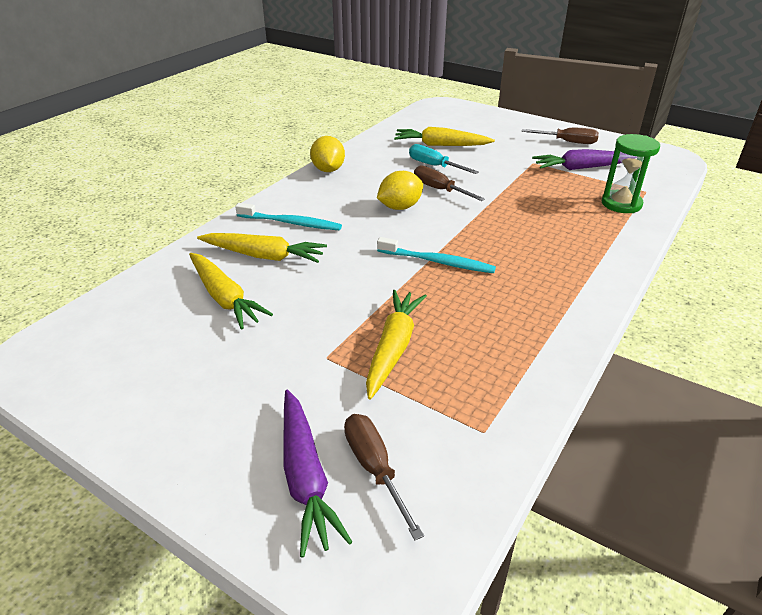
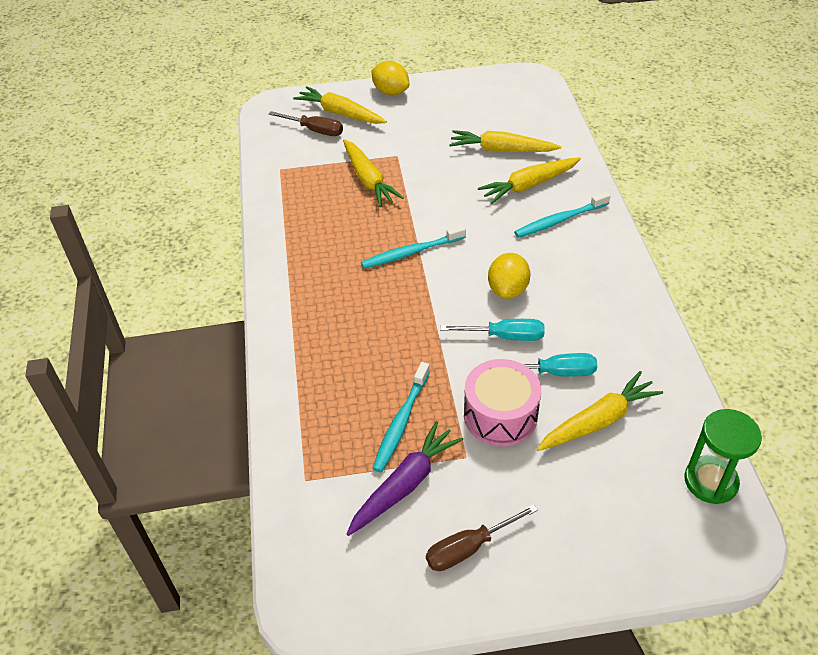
camera: 140 degrees right, 10 degrees up
(305, 476) = (340, 113): purple carrot -> yellow carrot
(328, 170) = (635, 296): yellow lemon -> yellow lemon (391, 92)
(439, 189) = (505, 336): brown screwdriver -> turquoise screwdriver
(492, 166) = (500, 415): none -> pink drum
(558, 187) = (401, 422): none -> turquoise toothbrush
(621, 204) = (319, 433): green hourglass -> green hourglass (710, 481)

